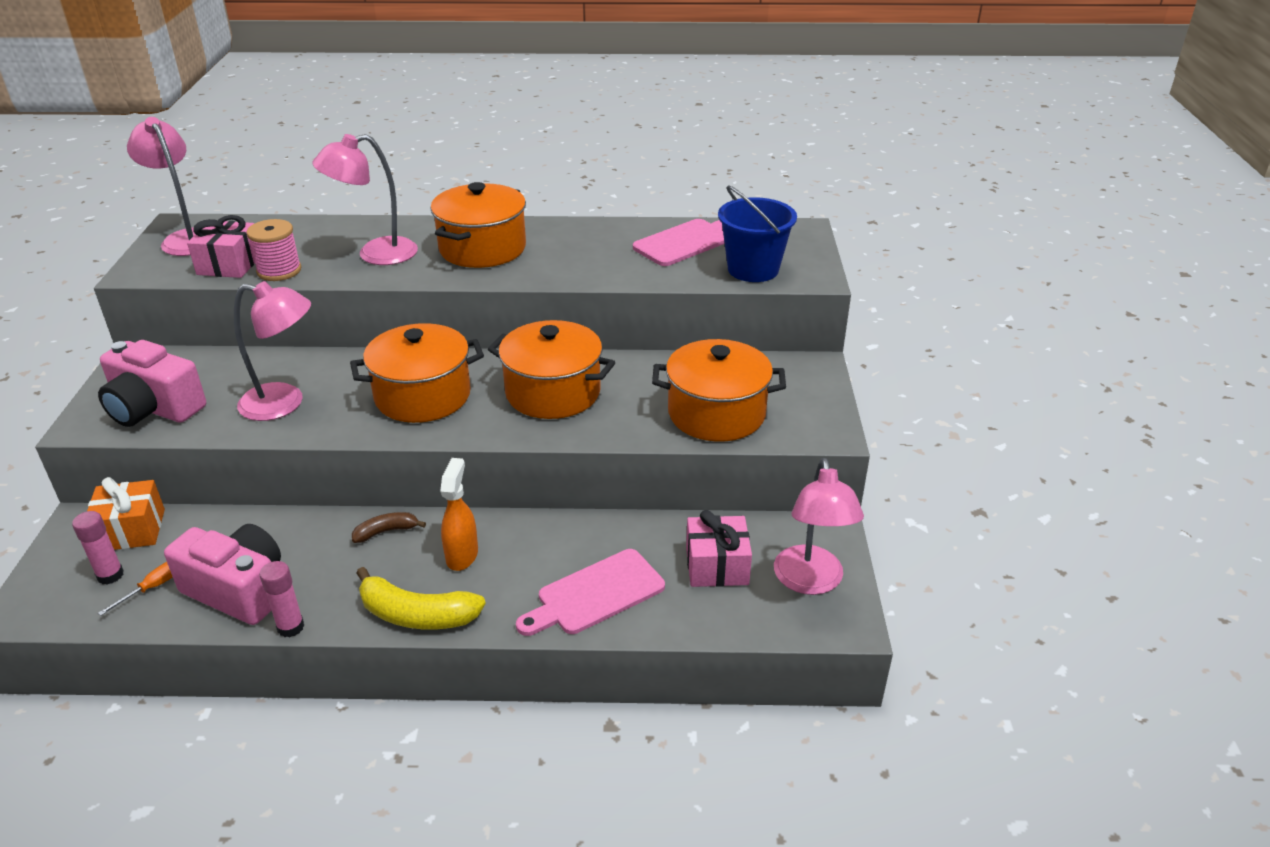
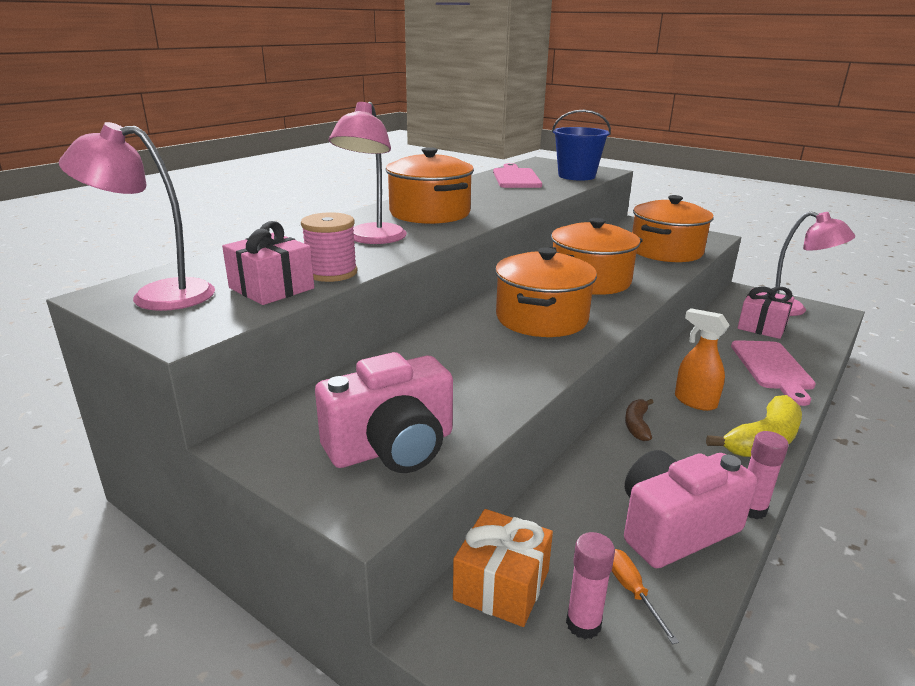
camera: 55 degrees left, 10 degrees down
(284, 403) = (479, 374): pink lamp -> none

